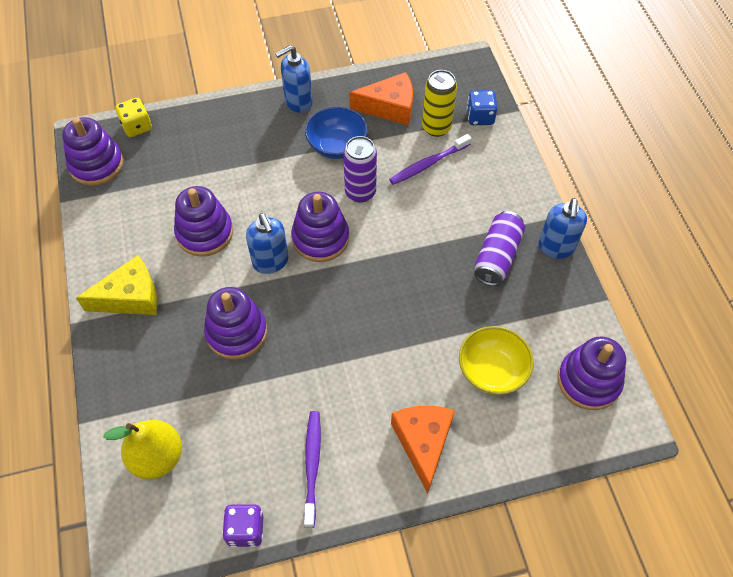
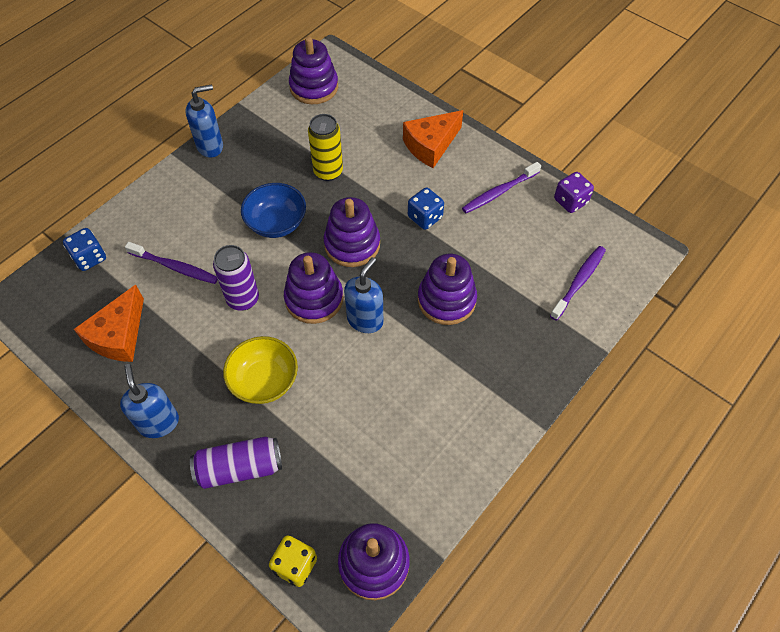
camera: 125 degrees left, 0 degrees up
(131, 297) = (483, 401): yellow cheese -> none
(157, 457) = (579, 282): yellow pear -> purple toothbrush
(205, 233) = (376, 392): purple stacking toy -> purple stacking toy (352, 244)
(298, 102) = (159, 422): blue soap dispenser -> blue soap dispenser turned 135 degrees counterclockwise
(335, 374) = (425, 217): none -> blue dice
(337, 146) = (198, 350): blue bowl -> blue bowl (276, 223)
(390, 107) = (118, 335): orange cheese -> orange cheese turned 120 degrees counterclockwise
(436, 127) = (124, 284): yellow can -> yellow can (328, 171)
(492, 371) = (347, 136): yellow bowl -> yellow bowl (264, 381)
(497, 256) = (245, 176): purple can -> purple can (239, 468)

